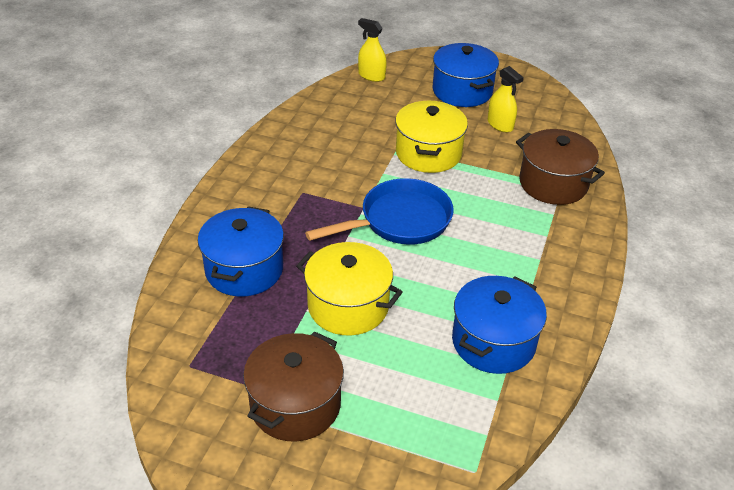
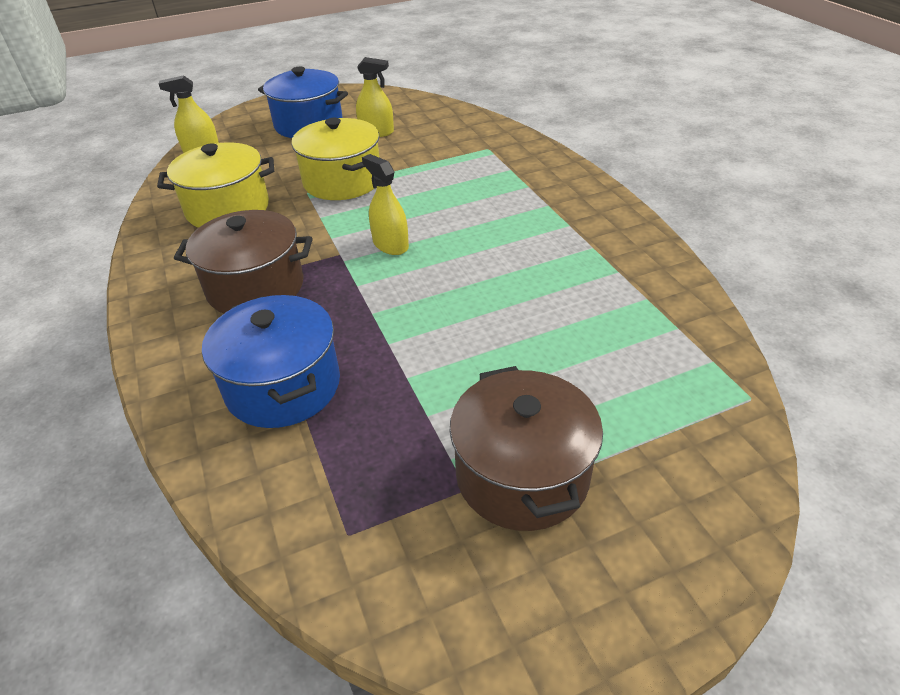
camera: 40 degrees left, 0 degrees up
(348, 306) = (443, 344): yellow pot -> yellow pot (228, 209)
(400, 221) = (390, 245): blue pan -> yellow spray bottle
(493, 342) = (606, 286): blue pot -> none
(553, 183) = (479, 150): brown pot -> brown pot (255, 287)

